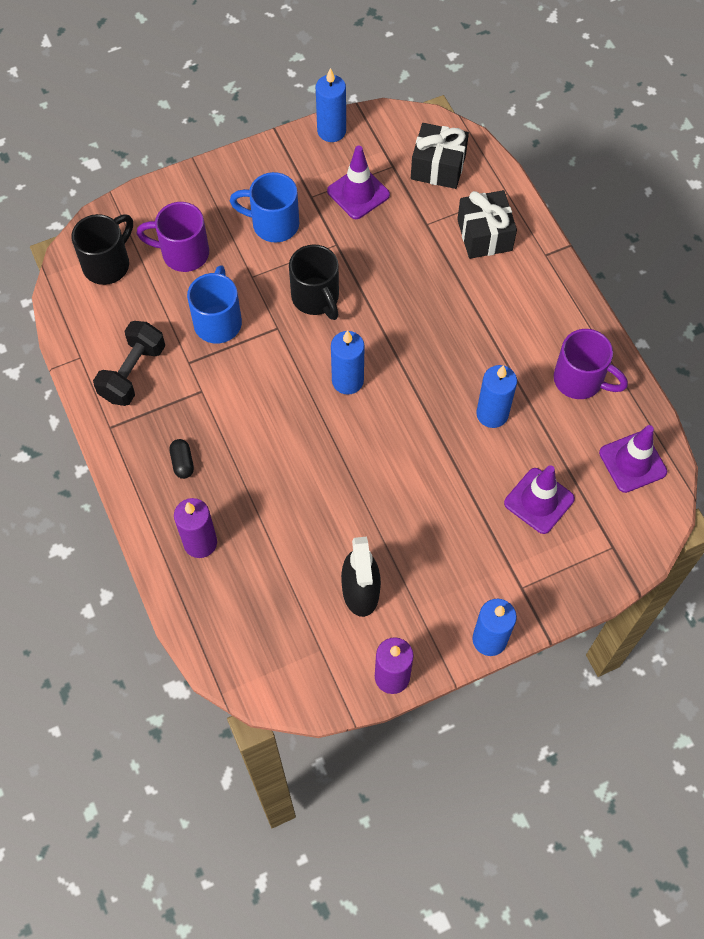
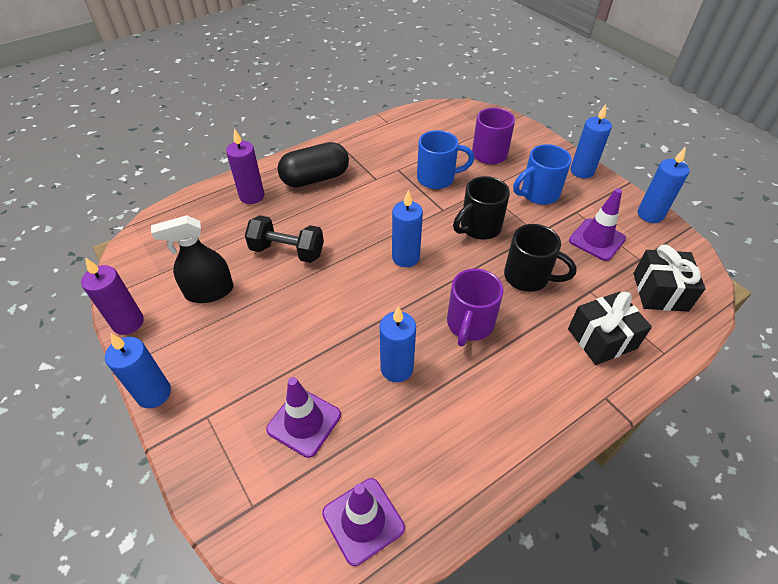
camera: 80 degrees right, 15 degrees down
(108, 264) = (465, 122): black mug -> black mug (528, 277)
(133, 373) = (382, 146): black dumbbell -> black dumbbell (287, 251)
(182, 463) = (315, 178): black capsule -> black capsule, size x2.30
(243, 167) = (582, 171): none -> blue candle
(273, 224) = (538, 194): blue mug -> blue mug turned 120 degrees counterclockwise
(580, 380) = (458, 450): purple mug -> purple mug (469, 325)

